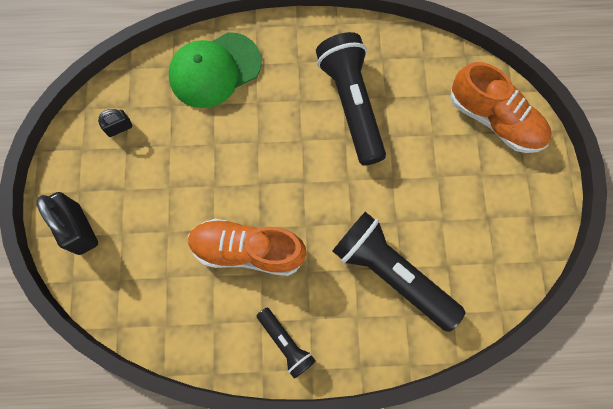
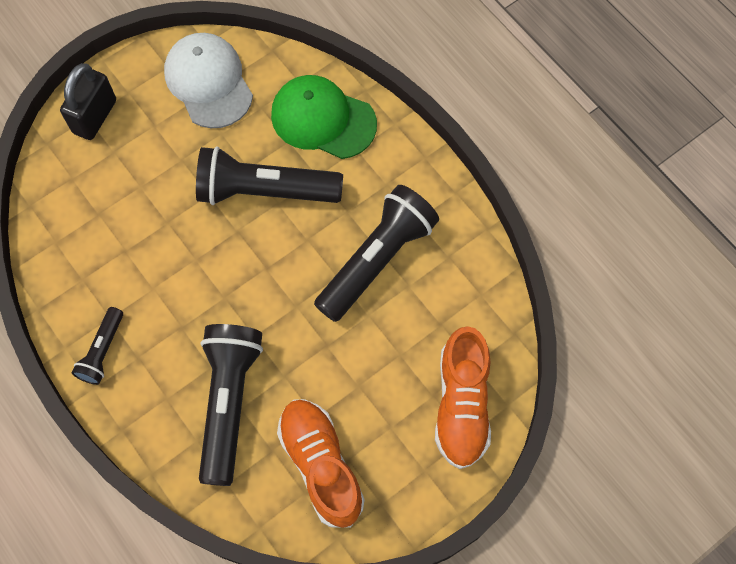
camera: 55 degrees right, 5 degrees down
(119, 128) = (208, 82): black padlock -> white cap
(241, 145) = (264, 191): none -> black flashlight
(247, 250) = (167, 263): orange shoe -> orange shoe (321, 465)

